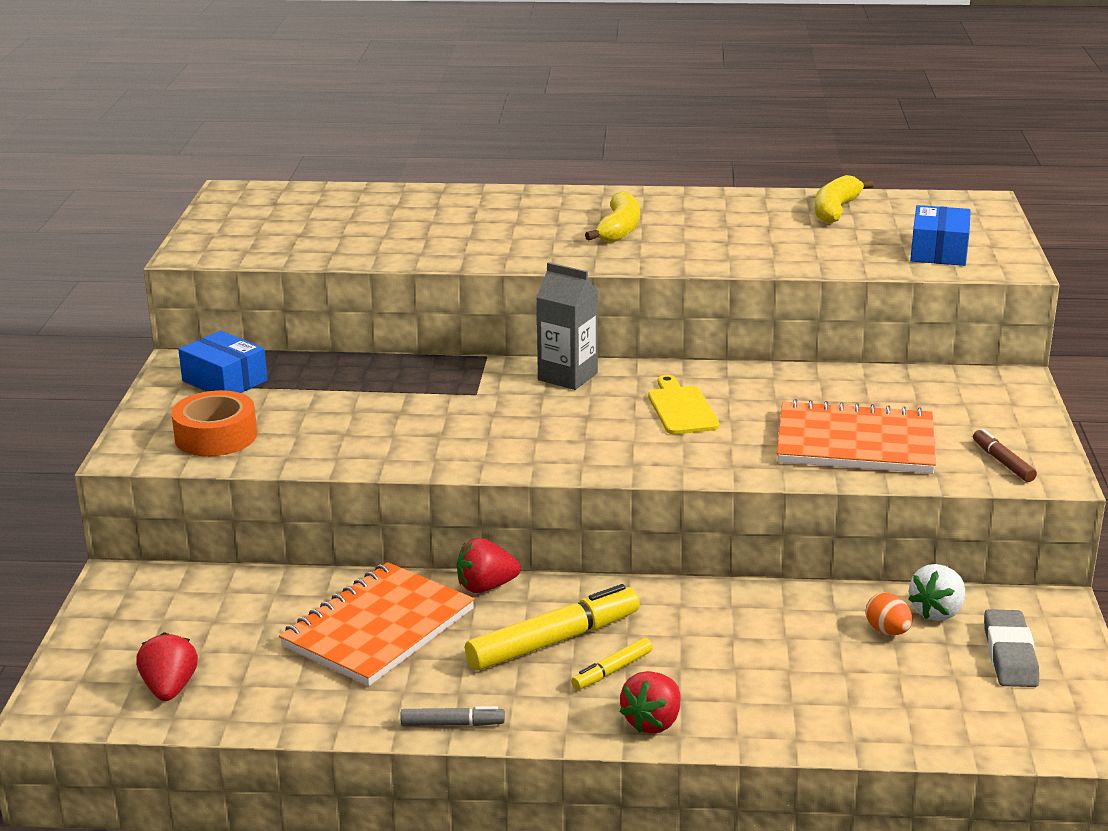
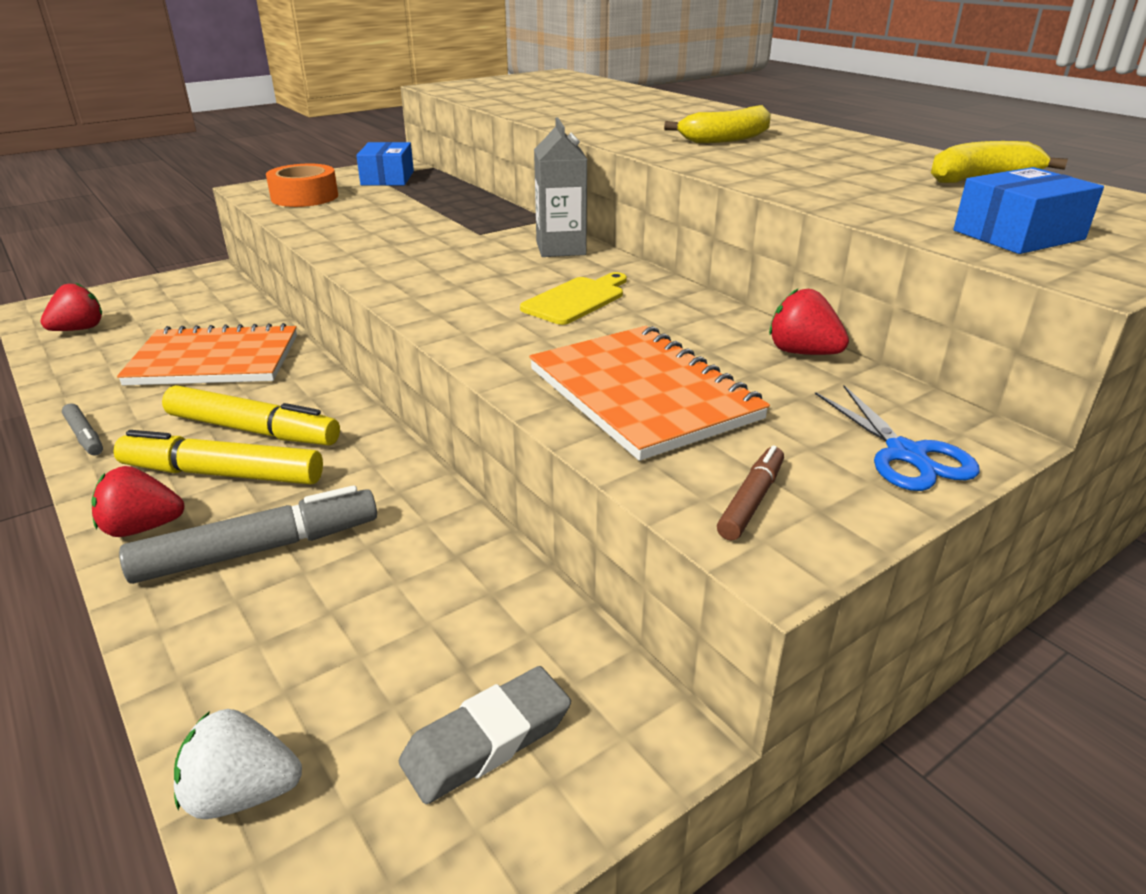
camera: 50 degrees right, 5 degrees up
(486, 587) = (314, 374): red strawberry -> red strawberry (802, 353)
(612, 670) = (223, 474): yellow marker -> yellow marker, size x1.97
(741, 681) = (257, 550): none -> grey marker
(887, 631) = (446, 609): orange egg -> none
(937, 612) = (529, 632): white strawberry -> white strawberry (242, 793)
(1006, 406) = (905, 454): none -> blue scissors

